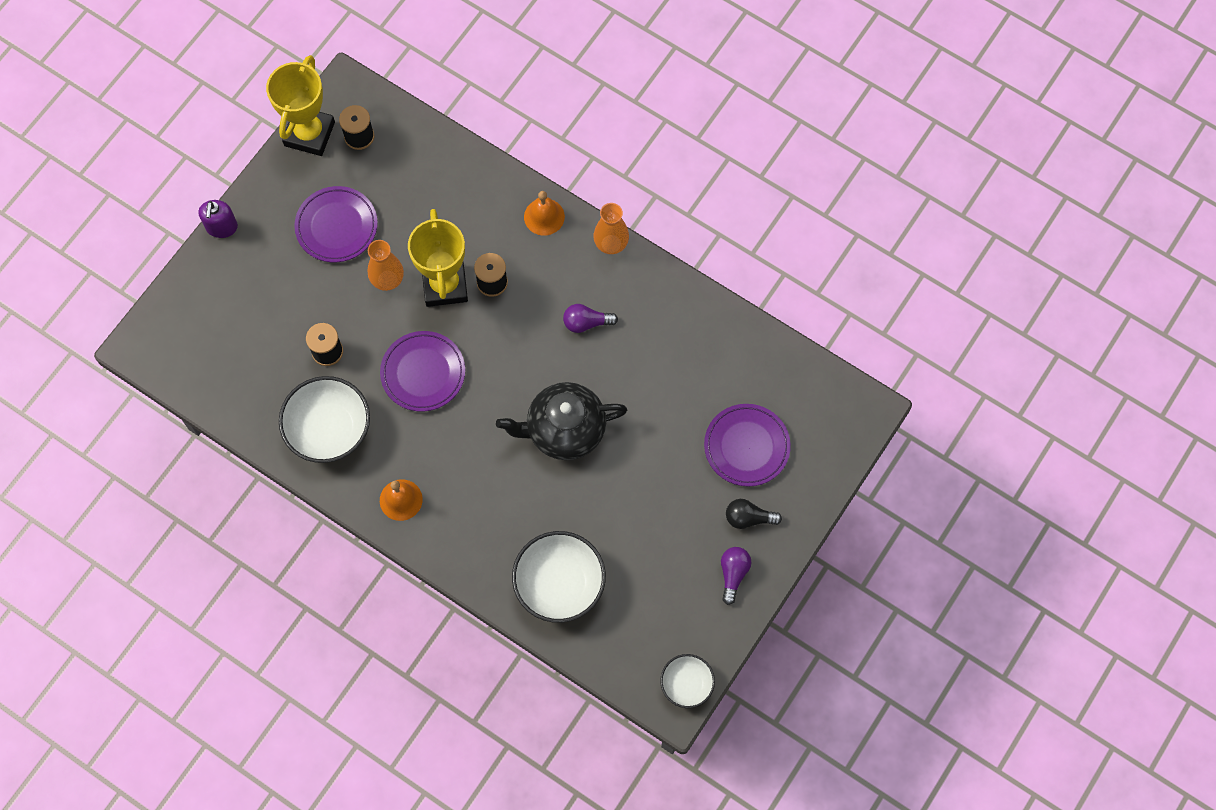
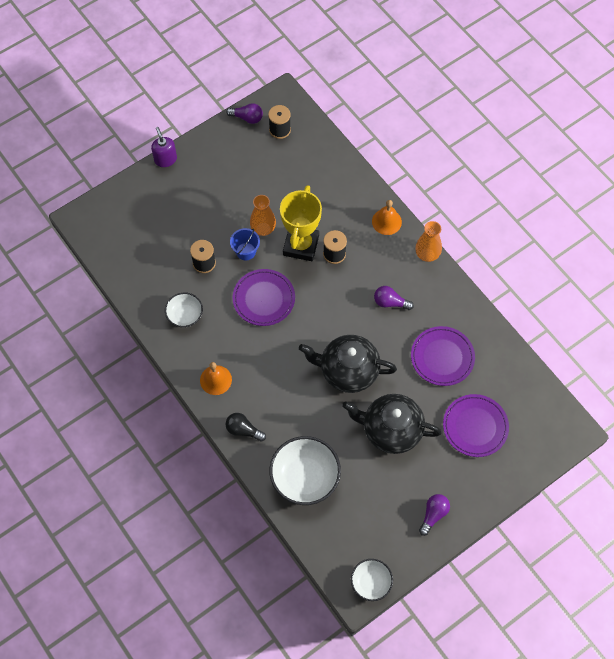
camera: 20 degrees right, 5 degrees down
(221, 227) = (165, 159): purple soap dispenser -> purple soap dispenser turned 135 degrees clockwise
(309, 134) = (247, 118): yellow trophy -> purple light bulb
(329, 429) = (185, 315): white bowl -> white bowl, size x0.57
(336, 226) = (242, 183): purple plate -> purple plate (442, 357)
(376, 317) = (246, 251): none -> blue bucket
(644, 487) = (391, 430): none -> black teapot
(748, 518) = (459, 478): black light bulb -> black light bulb (243, 430)

